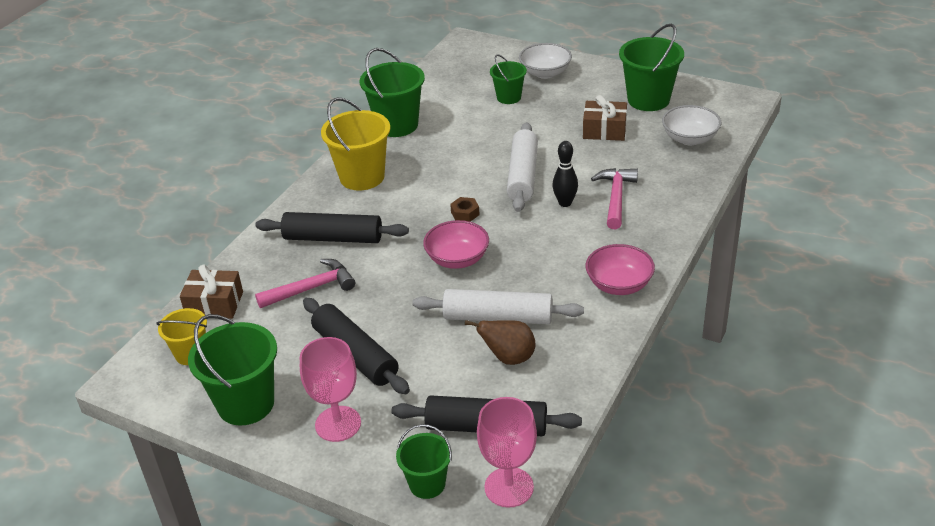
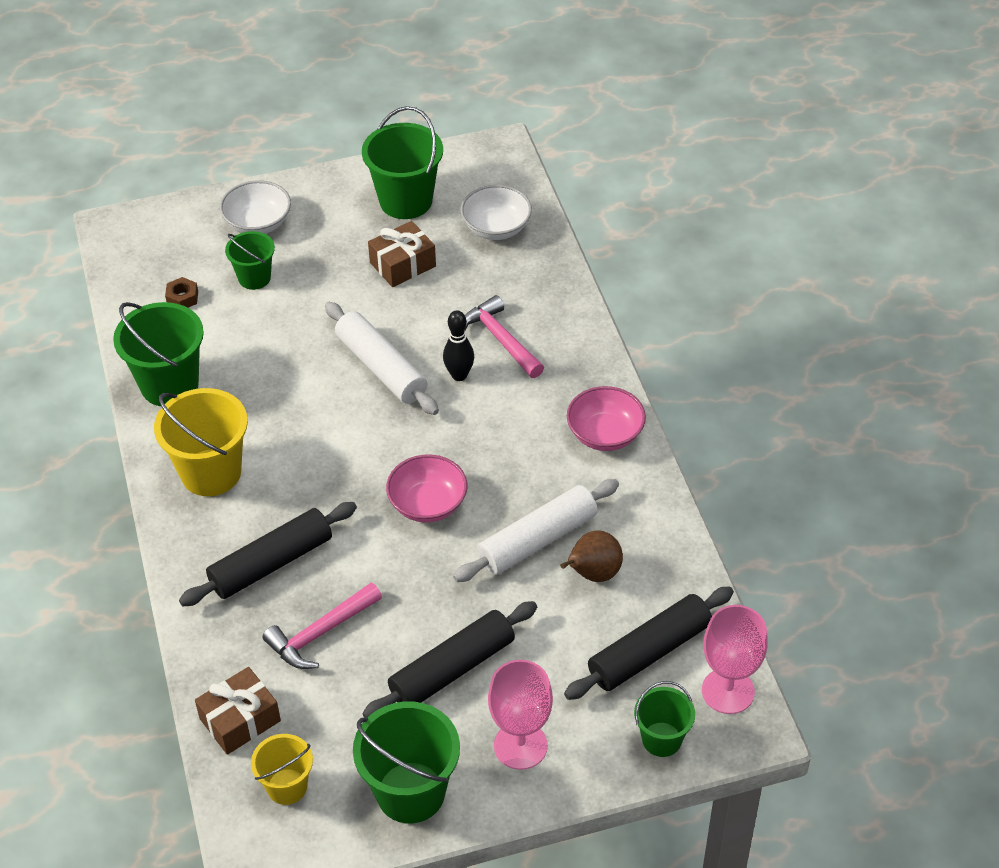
camera: 45 degrees left, 10 degrees up
(311, 288) = (320, 633): pink hammer -> pink hammer turned 150 degrees counterclockwise
(355, 354) = (452, 669): black rolling pin -> black rolling pin turned 45 degrees counterclockwise
(465, 213) = (374, 448): brown nut -> brown nut (182, 298)

